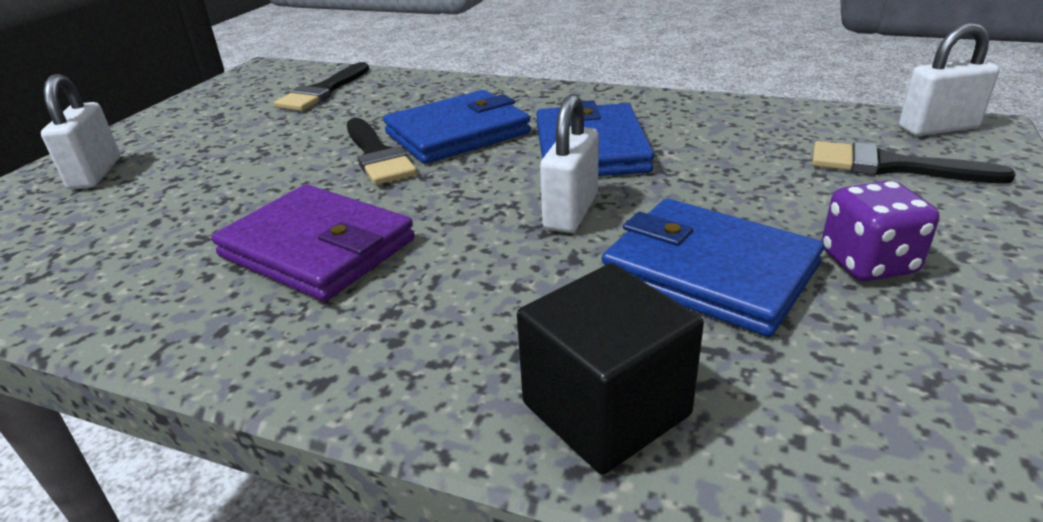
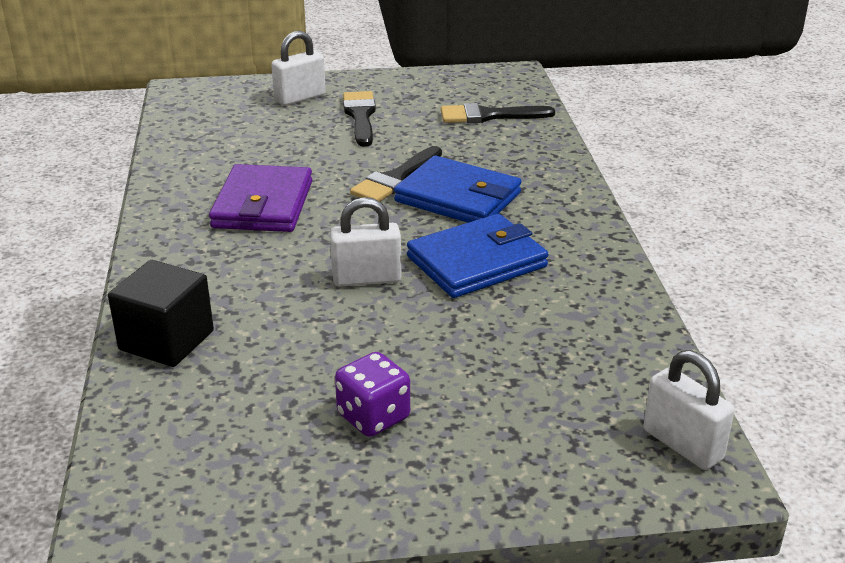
camera: 60 degrees right, 0 degrees up
(709, 271) = (320, 350): blue wallet -> none
(891, 166) = (559, 419): black brush -> black brush (360, 116)

